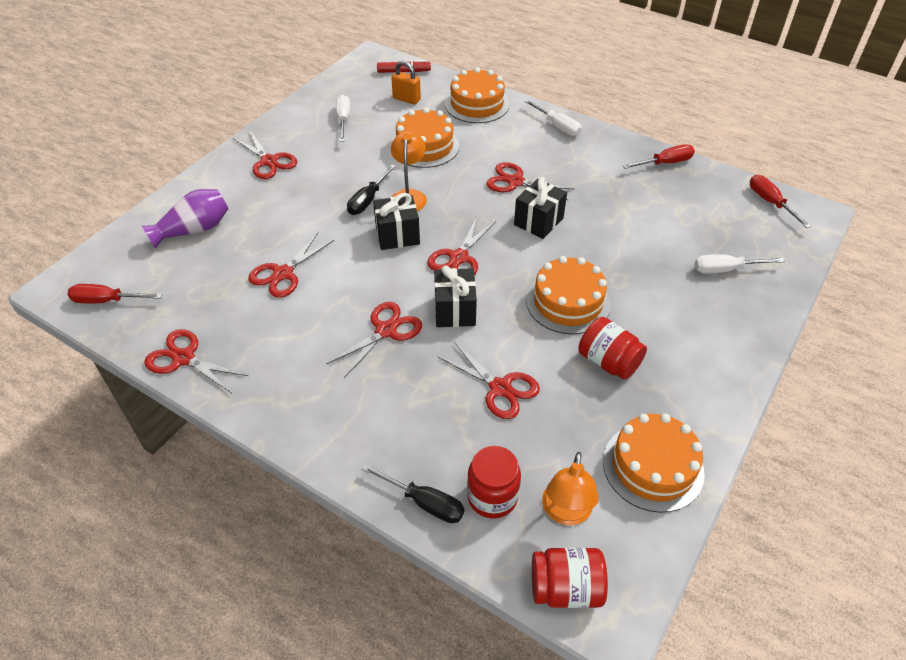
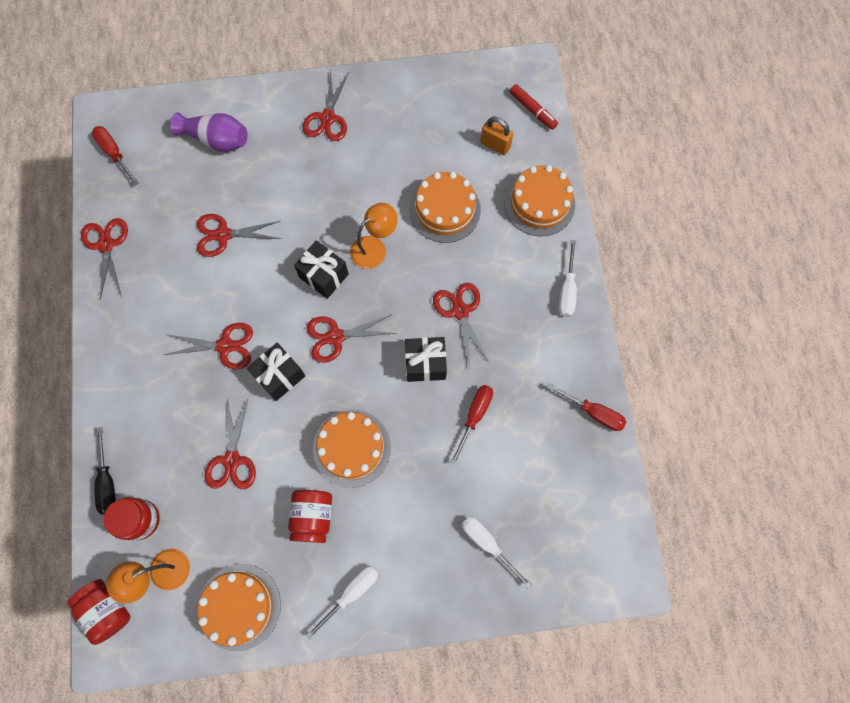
camera: 50 degrees right, 25 degrees up
(343, 120) = (423, 123): white screwdriver -> white screwdriver (351, 593)
(368, 200) = (344, 223): black screwdriver -> none
(406, 99) = (495, 145): orange padlock -> orange padlock turned 45 degrees counterclockwise
(770, 202) = (613, 533): red screwdriver -> red screwdriver (474, 416)

